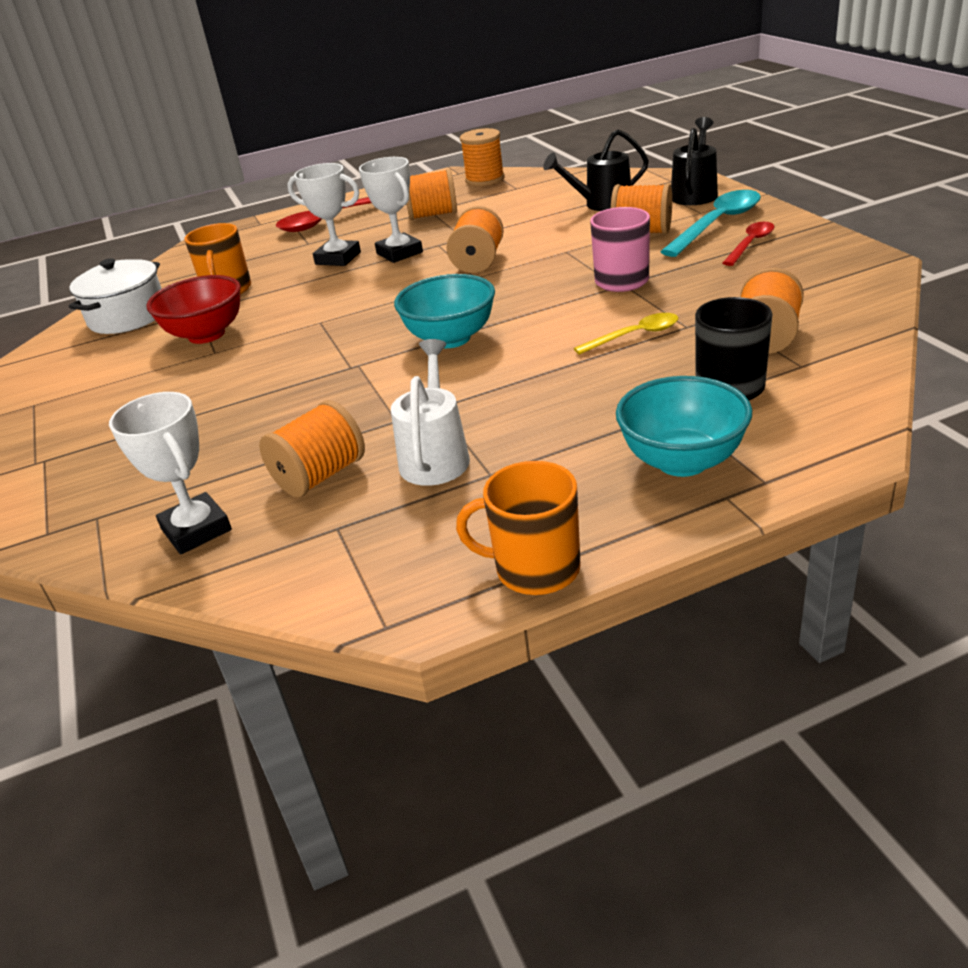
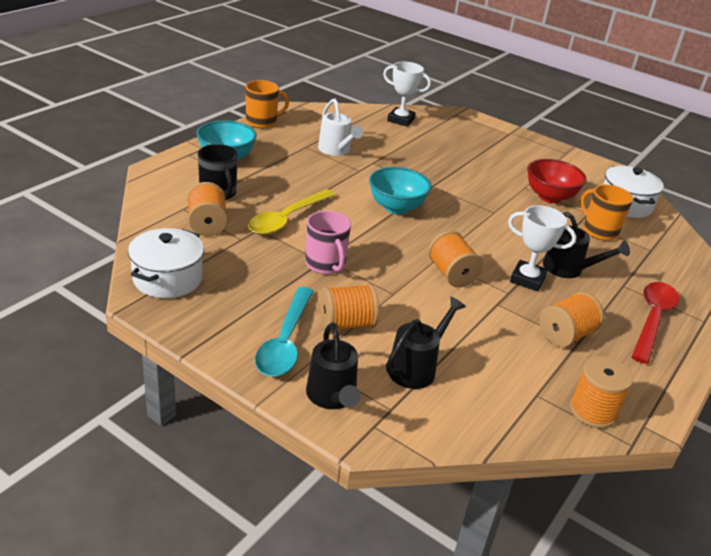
camera: 140 degrees right, 0 degrees up
(320, 476) = (377, 139): orange spool -> none
(338, 258) = (569, 269): white trophy -> black watering can
(634, 336) = (287, 219): yellow spoon -> yellow spoon, size x1.69
(750, 244) = (246, 314): red spoon -> none
(840, 279) = (168, 278): none -> white pot

